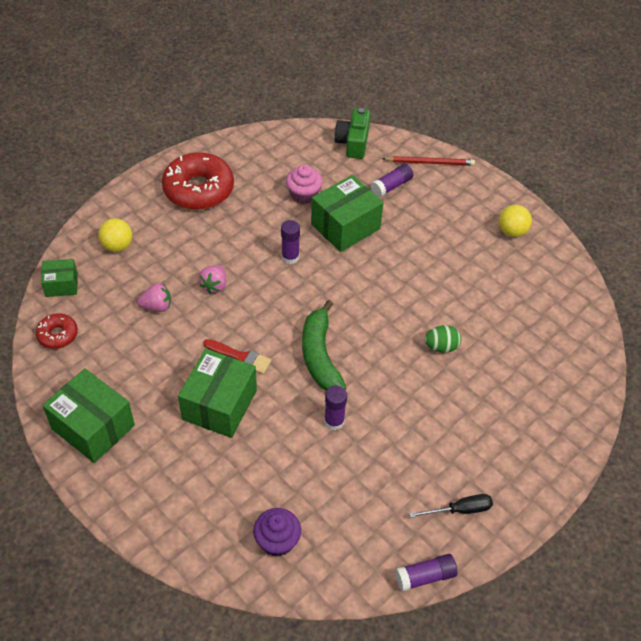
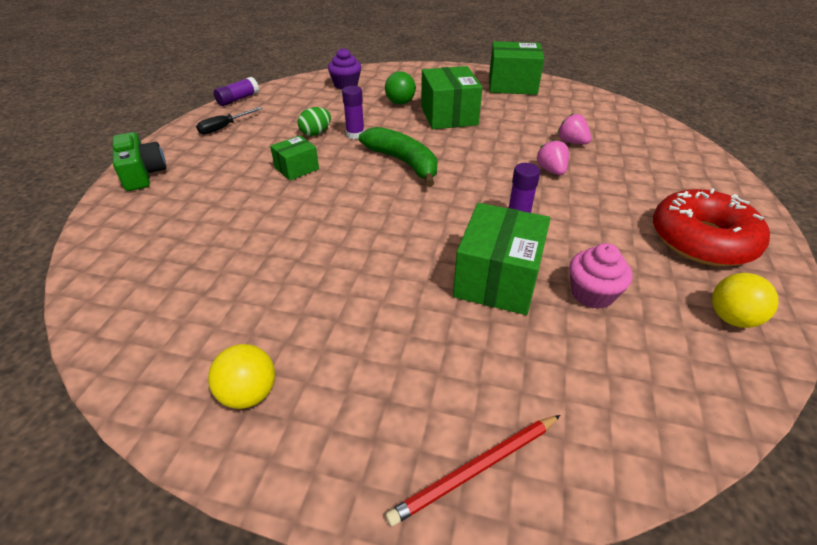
camera: 150 degrees right, 10 degrees down
(58, 335) = (606, 107): red donut -> none
(61, 285) = (657, 127): green box -> green box (297, 168)
(117, 246) = (671, 163): yellow ball -> yellow ball (731, 318)
(157, 306) = (572, 142): pink strawberry -> pink strawberry turned 90 degrees clockwise
(240, 357) = (466, 140): red brush -> none
(247, 458) = (400, 103): none -> green ball
(353, 142) = (641, 432): green camera -> green camera (143, 174)
(391, 186) = (496, 374): purple glue stick -> none
(441, 347) = (291, 209): green egg -> green egg (316, 133)

